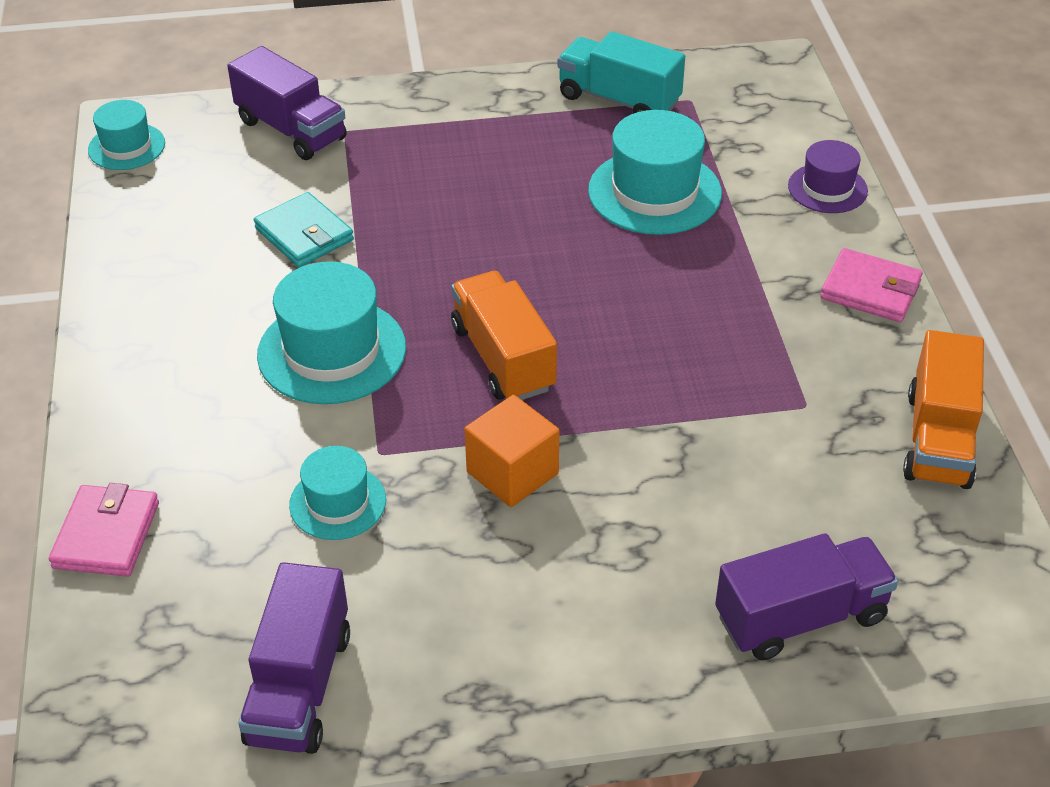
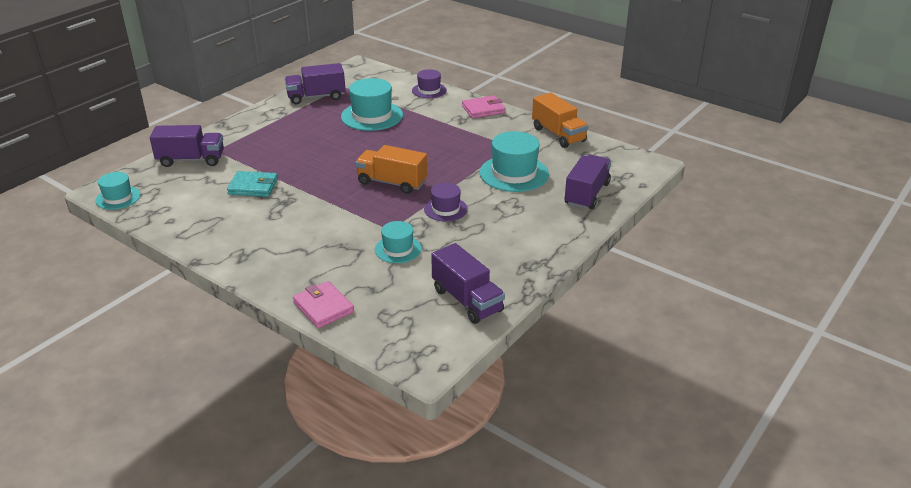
camera: 45 degrees left, 10 degrees down
(332, 351) = (324, 212): turquoise hat -> turquoise hat (514, 173)
(512, 473) = (445, 209): orange cube -> purple hat
(619, 100) = (316, 97): turquoise truck -> purple truck

